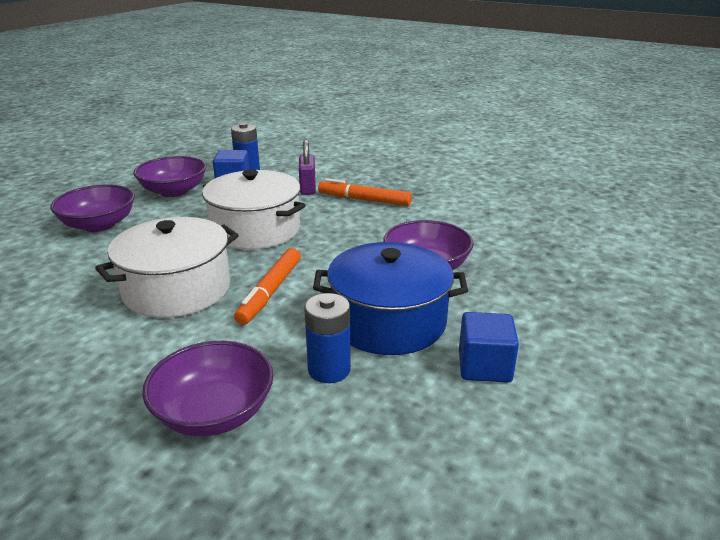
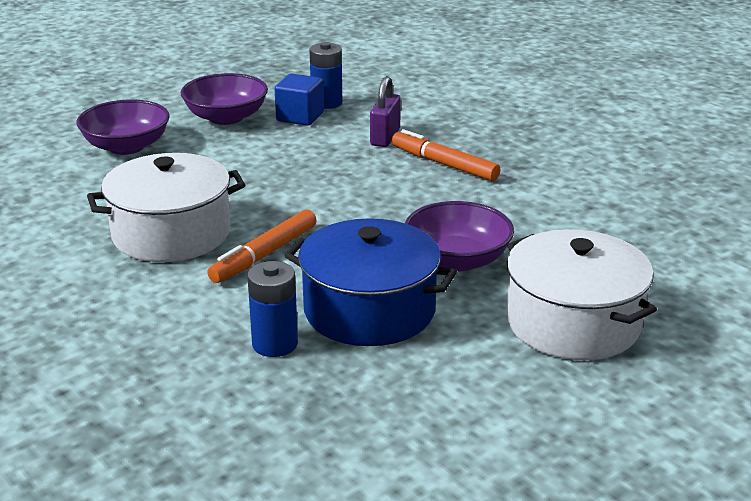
camera: 20 degrees right, 0 degrees up
(214, 412) = (145, 358): purple bowl -> none
(255, 229) = (291, 181): white pot -> white pot (573, 323)
(484, 366) = (437, 376): blue cube -> none

